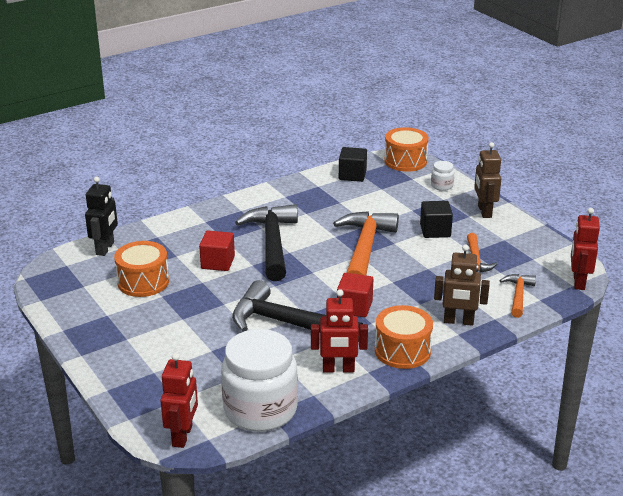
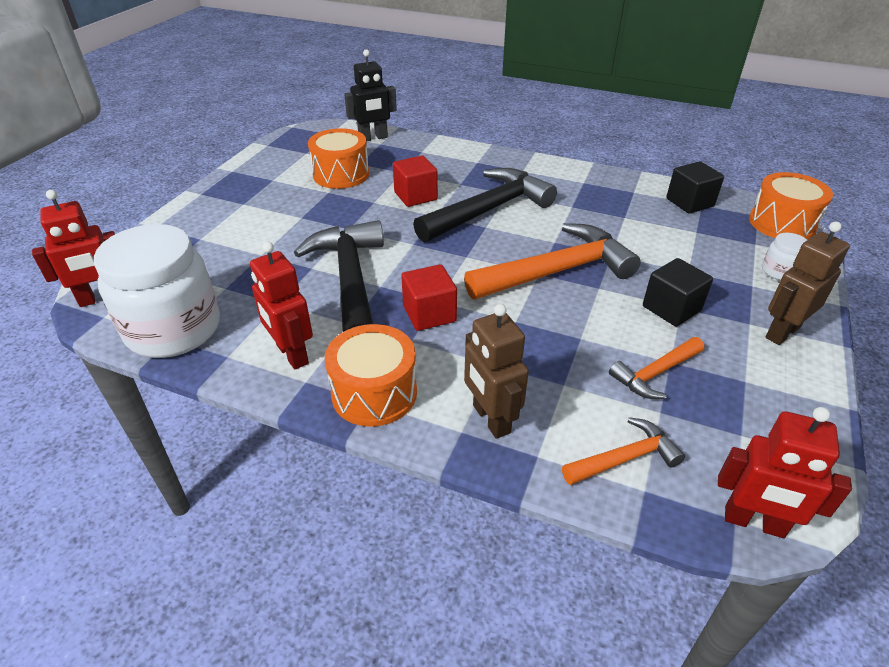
camera: 55 degrees right, 10 degrees up
(578, 282) = (754, 522): red robot -> red robot turned 135 degrees counterclockwise

